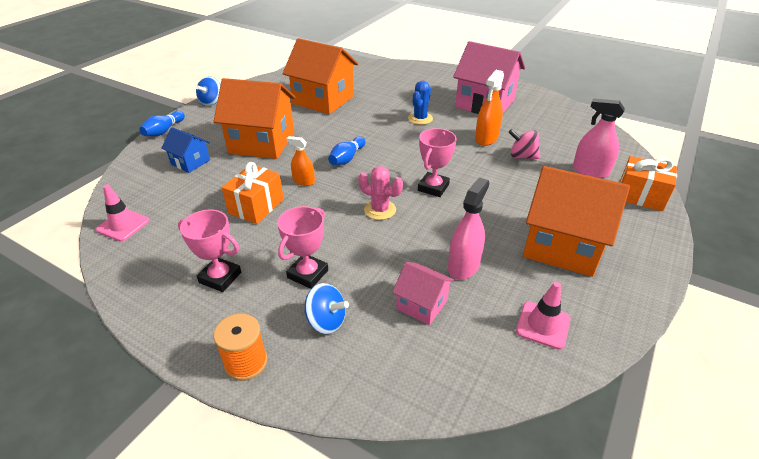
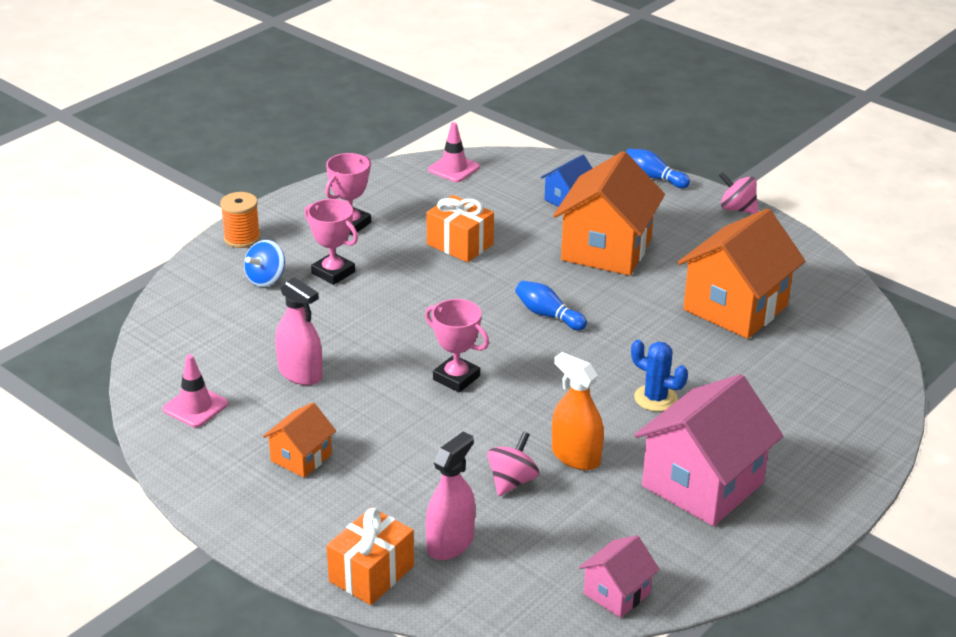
camera: 100 degrees right, 5 degrees down
(211, 102) = (737, 209): blue spinning top -> pink spinning top
(303, 181) = (502, 278): orange spray bottle -> none
(380, 210) = (423, 329): pink cactus -> none
(422, 304) = (259, 336): pink house -> pink house (617, 593)
(562, 245) = (301, 458): orange house -> orange house, size x0.50

